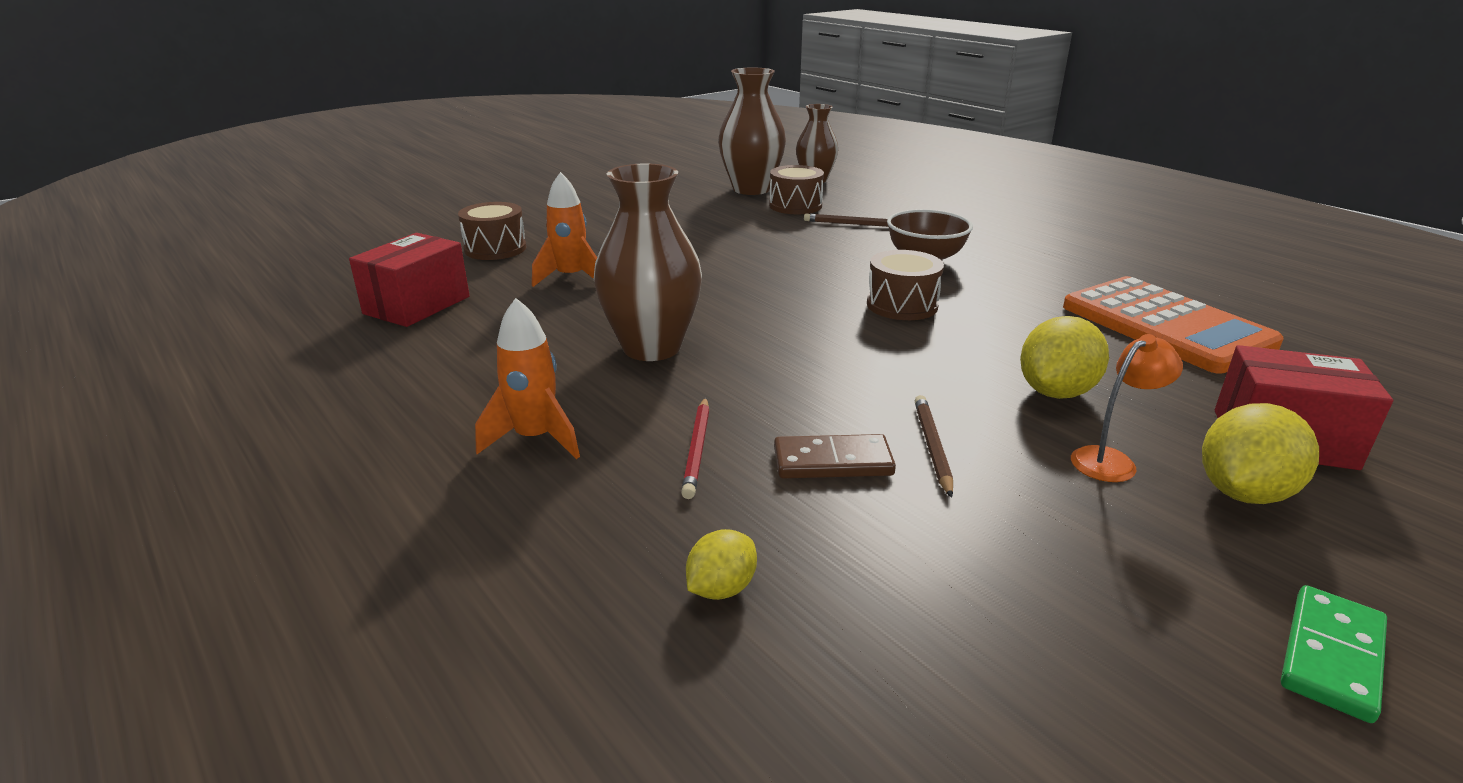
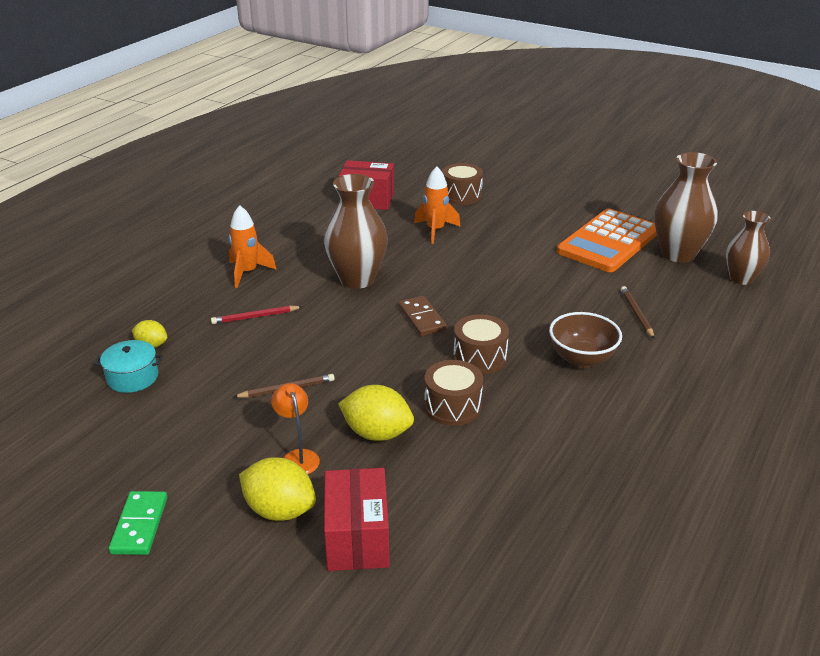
camera: 70 degrees right, 5 degrees up
(795, 206) = (656, 281): brown drum -> brown drum (452, 406)
(832, 462) = (259, 358): brown domino -> brown domino (422, 318)
(835, 629) = (132, 377): none -> turquoise pot
(1111, 460) = (298, 457): orange lamp -> orange lamp turned 150 degrees counterclockwise
(1166, 326) = (528, 491): orange calculator -> orange calculator (608, 242)
(1331, 656) = (140, 525): green domino -> green domino turned 75 degrees clockwise

